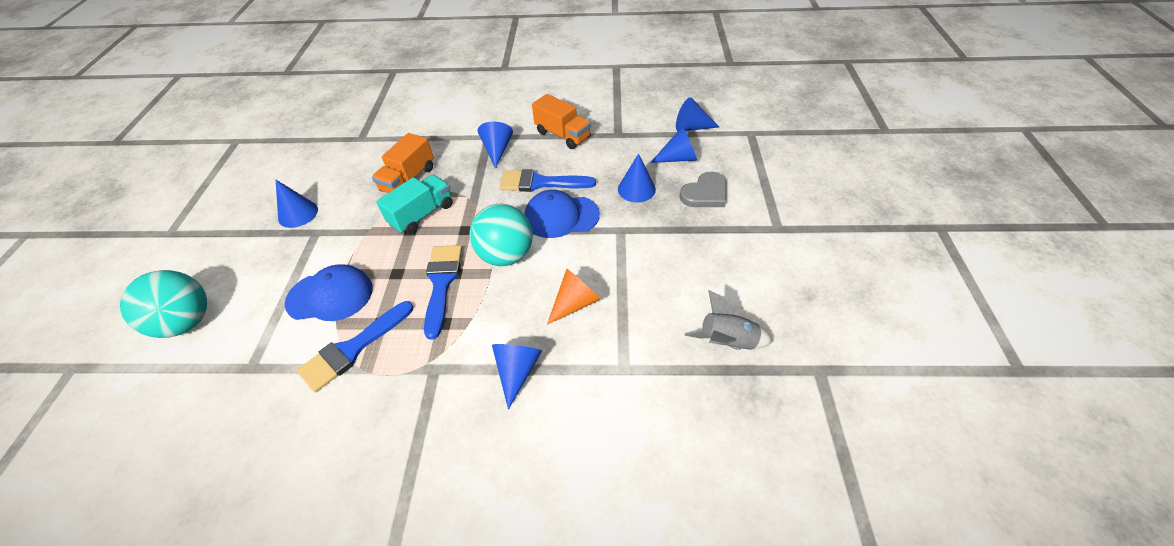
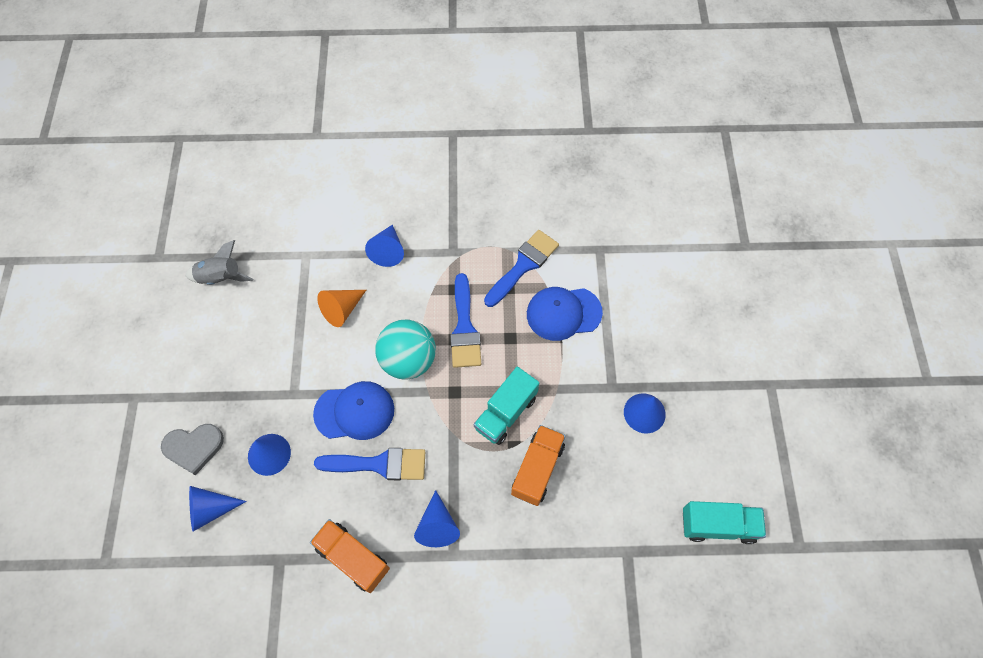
camera: 175 degrees right, 15 degrees up
(187, 322) = (678, 285): turquoise ball -> none
(286, 150) = (718, 525): none -> turquoise truck
(691, 127) = (179, 574): blue cone -> none
(705, 193) = (194, 447): grey heart -> grey heart turned 150 degrees counterclockwise

